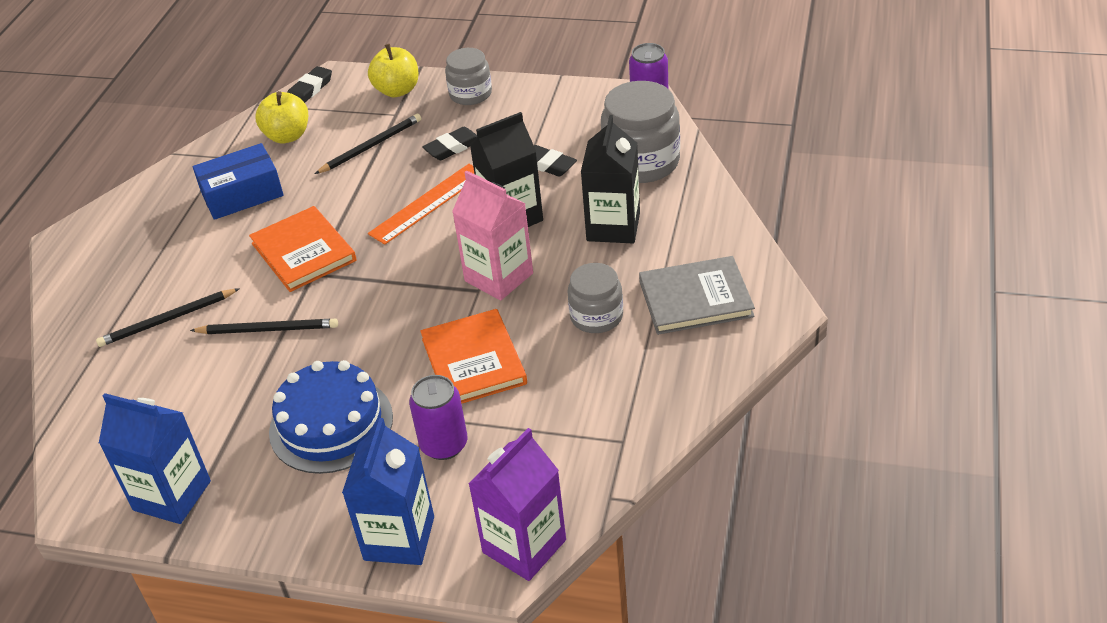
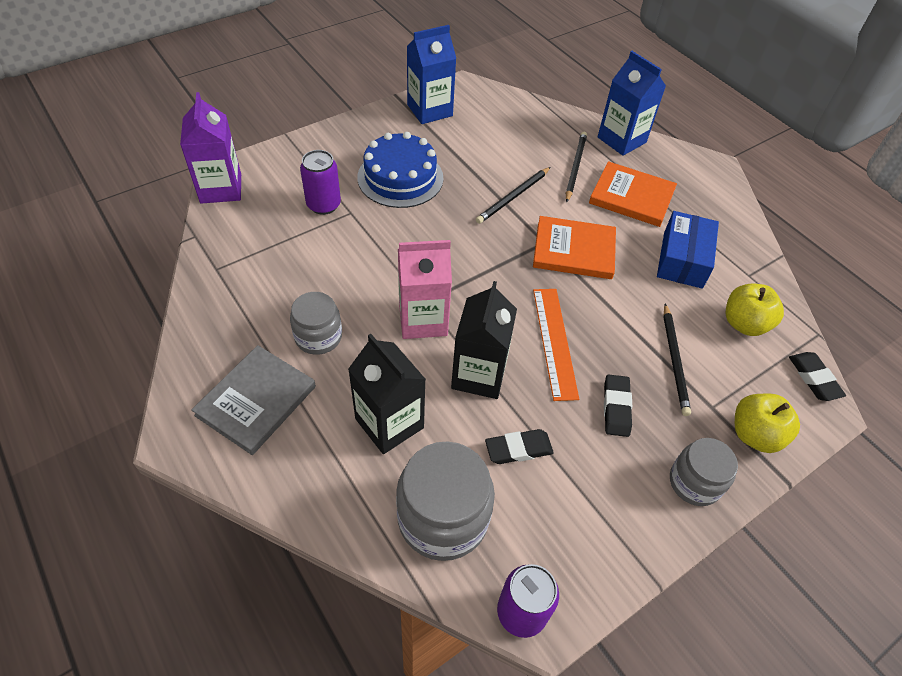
camera: 125 degrees right, 10 degrees up
(399, 538) = (292, 156): blue carton -> blue carton (621, 140)
(474, 361) = (365, 256): orange book -> orange book (631, 197)

